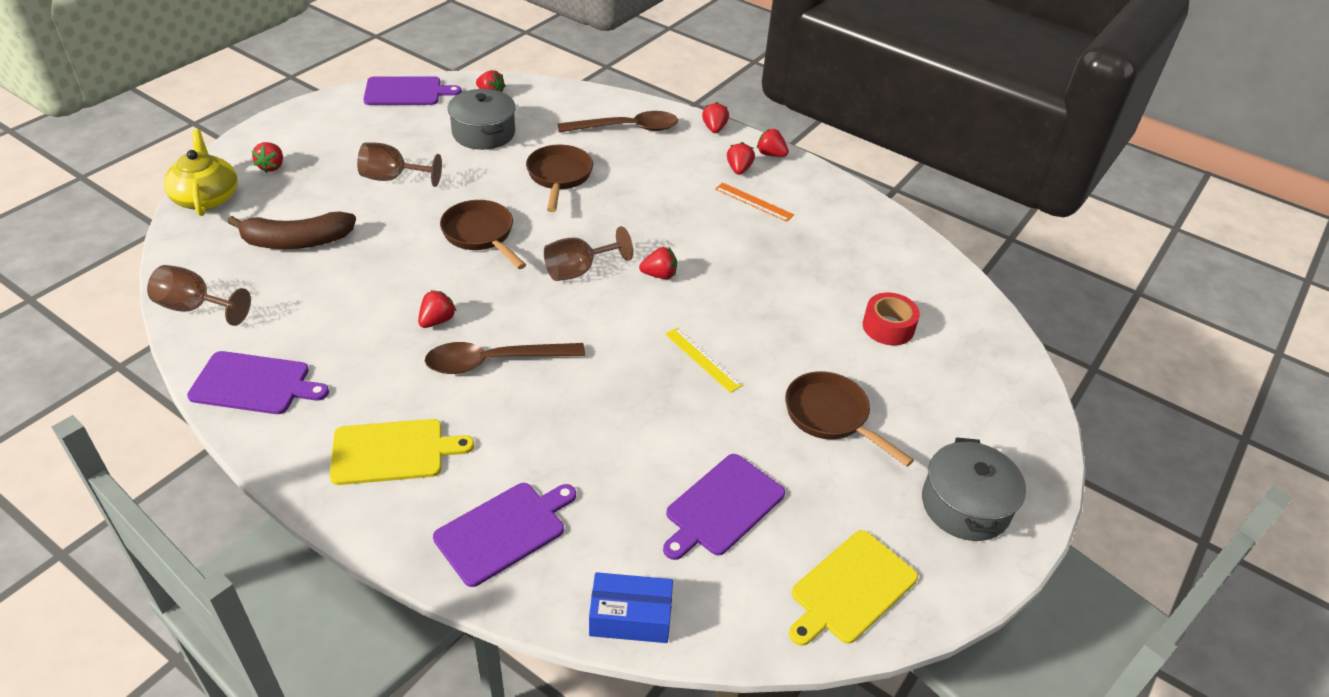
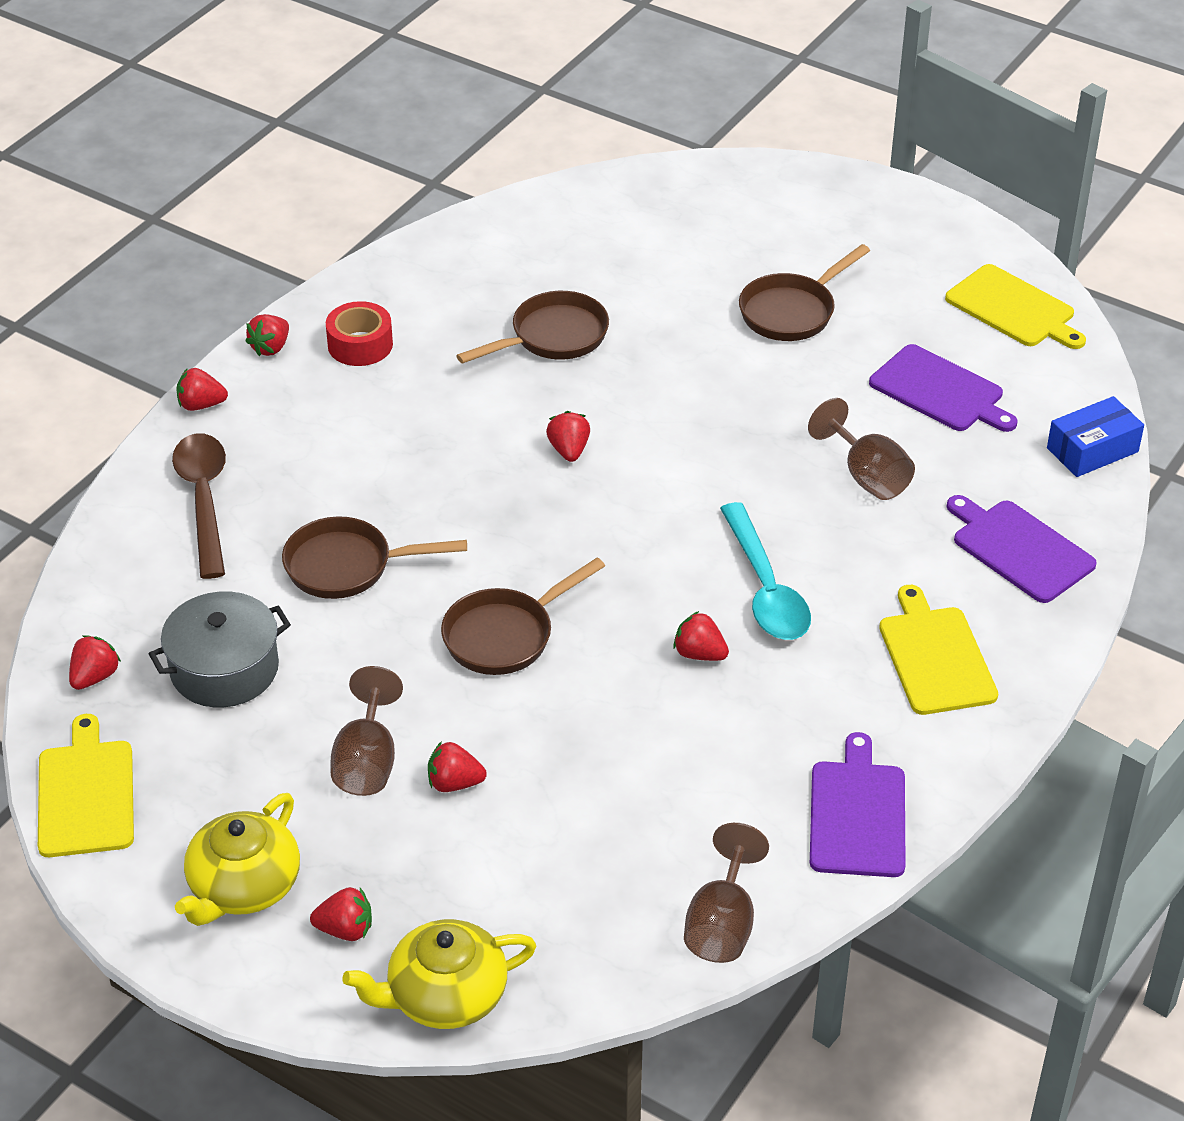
camera: 90 degrees left, 0 degrees up
(296, 241) = (550, 844): brown banana -> none
(319, 136) = (243, 886): none -> yellow teapot
(406, 92) = (86, 793): purple cutting board -> yellow cutting board
(494, 361) = (765, 588): brown spoon -> turquoise spoon
(578, 270) = (571, 527): brown goblet -> brown goblet (867, 476)
(630, 617) = (1092, 450): blue box -> blue box turned 60 degrees clockwise
(703, 359) = (722, 408): yellow ruler -> none
(739, 169) = (312, 379): red strawberry -> red strawberry (454, 783)
(754, 202) = (393, 365): orange ruler -> none
(788, 276) = (553, 337): none -> brown pan
(888, 327) = (635, 261): red tape -> red tape (360, 345)
(965, 505) = (891, 230): grey pot -> none

